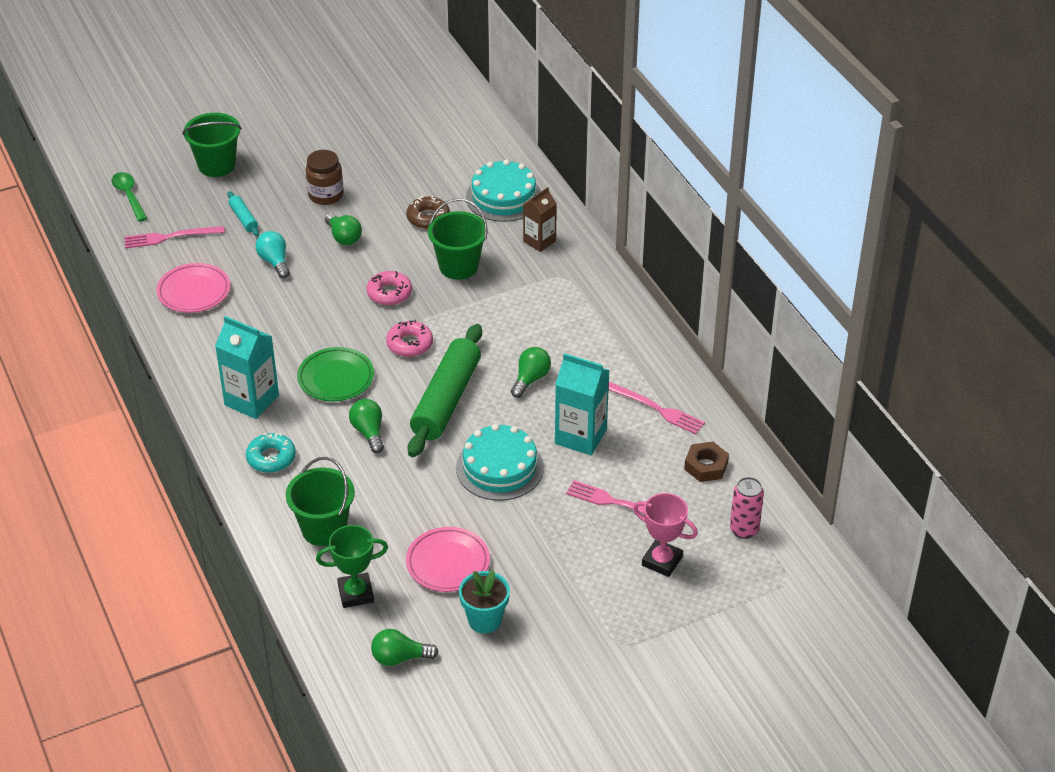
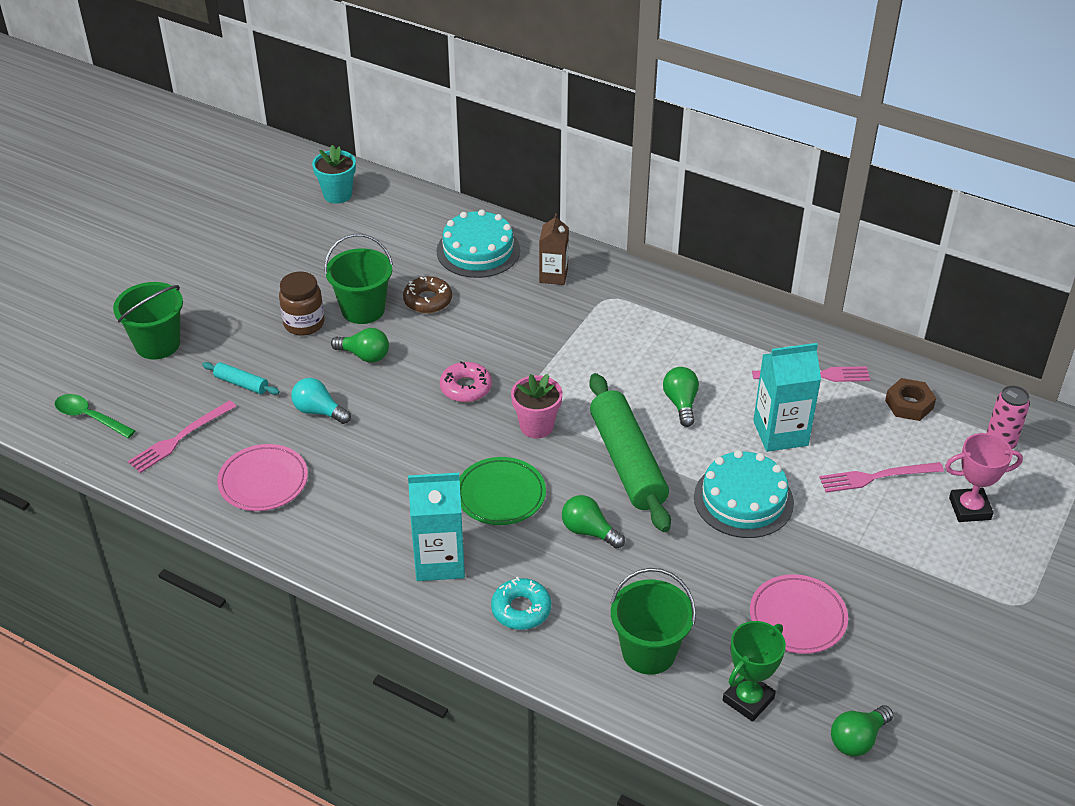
camera: 35 degrees left, 0 degrees up
(409, 344) = (536, 426): pink donut -> pink flower pot
(458, 266) = (504, 332): green bucket -> green bucket (363, 309)
(485, 620) = (889, 653): turquoise flower pot -> turquoise flower pot (337, 195)

